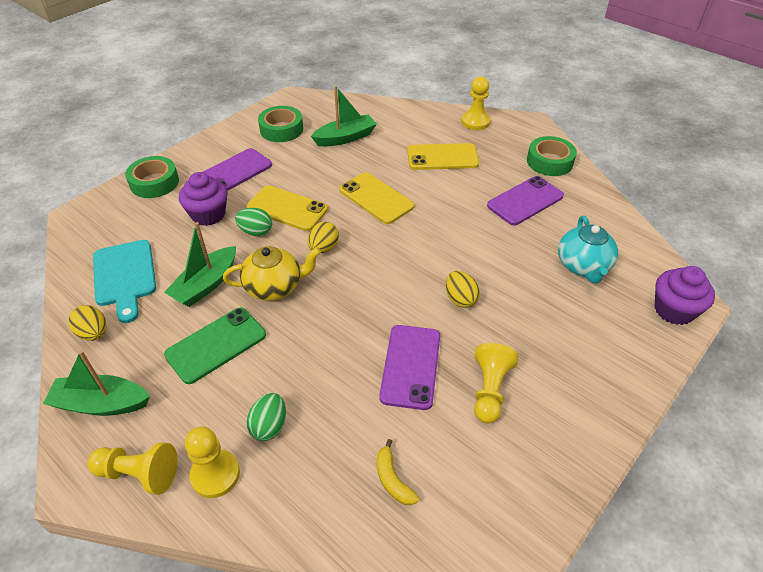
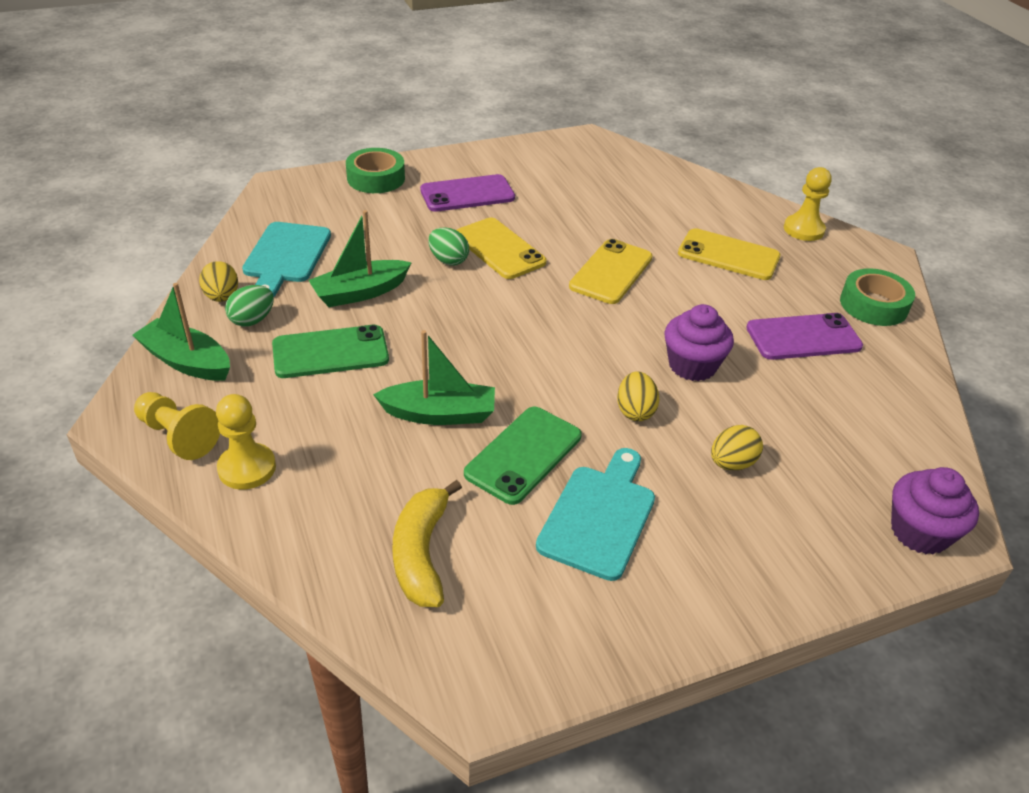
camera: 25 degrees right, 5 degrees down
(208, 215) = (410, 227): purple cupcake -> purple cupcake (692, 365)
(269, 426) = (330, 448): green egg -> green egg (252, 320)
(274, 287) = (429, 320): yellow teapot -> none
(281, 129) = (551, 167): green tape -> none
(323, 248) = (511, 302): yellow egg -> yellow egg (732, 463)
(345, 138) = (621, 198): green boat -> green boat (439, 414)
(376, 198) = (611, 272): yellow phone -> yellow phone turned 45 degrees clockwise
(393, 480) = (421, 553): yellow banana -> yellow banana, size x1.72
(411, 366) = (523, 455): purple phone -> green phone
(490, 390) = (599, 516): yellow pawn -> turquoise cutting board
(583, 266) = (827, 435): turquoise teapot -> none

